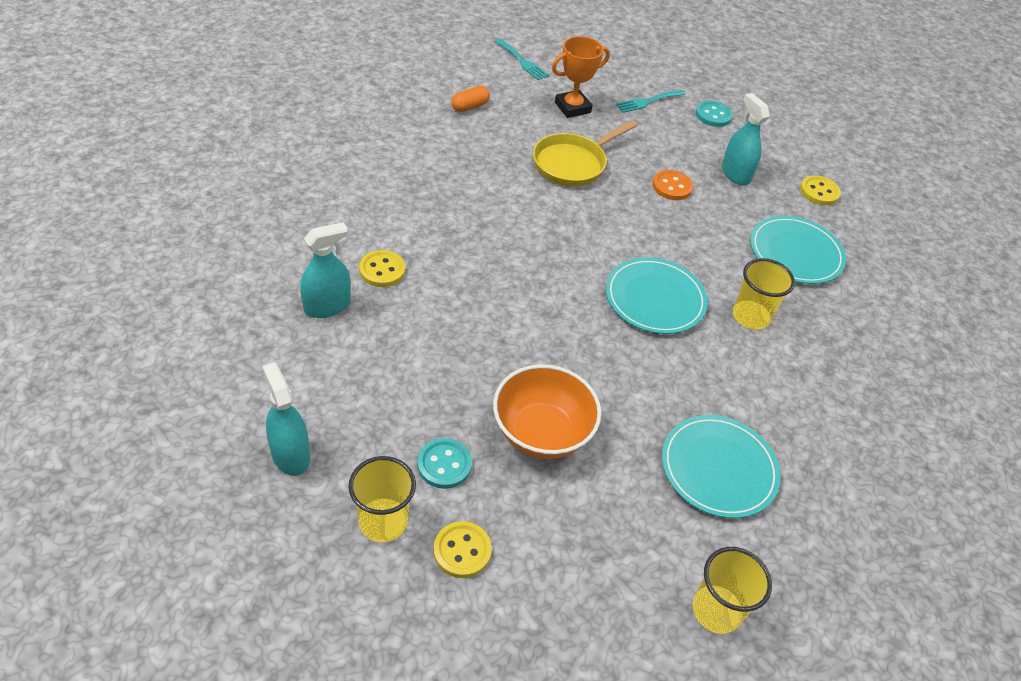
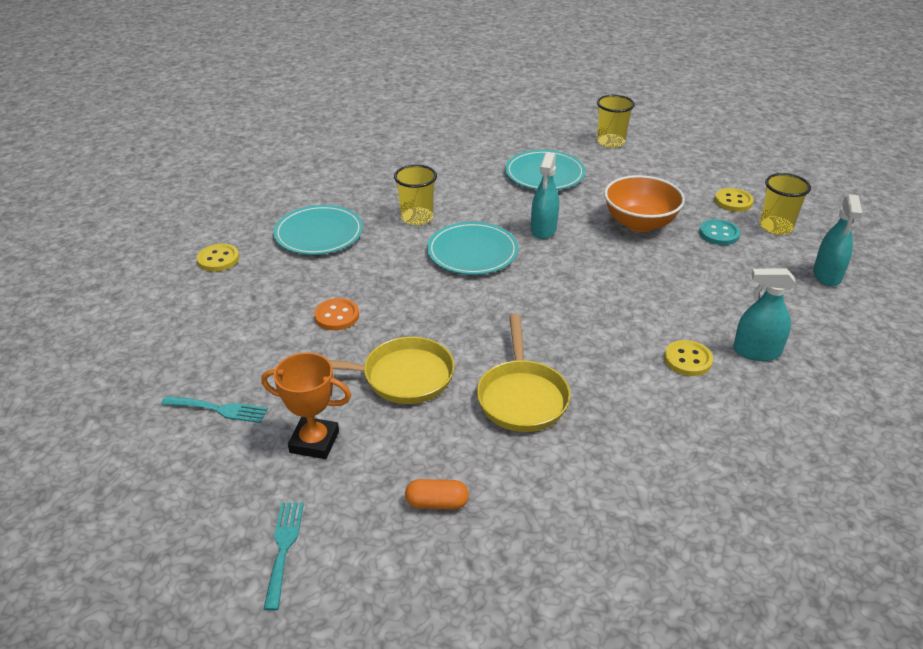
camera: 135 degrees left, 10 degrees down
(481, 184) = (522, 397): none -> yellow pan
(713, 115) = (179, 361): turquoise button -> none
(735, 174) = (261, 301): turquoise spray bottle -> turquoise spray bottle (543, 229)

